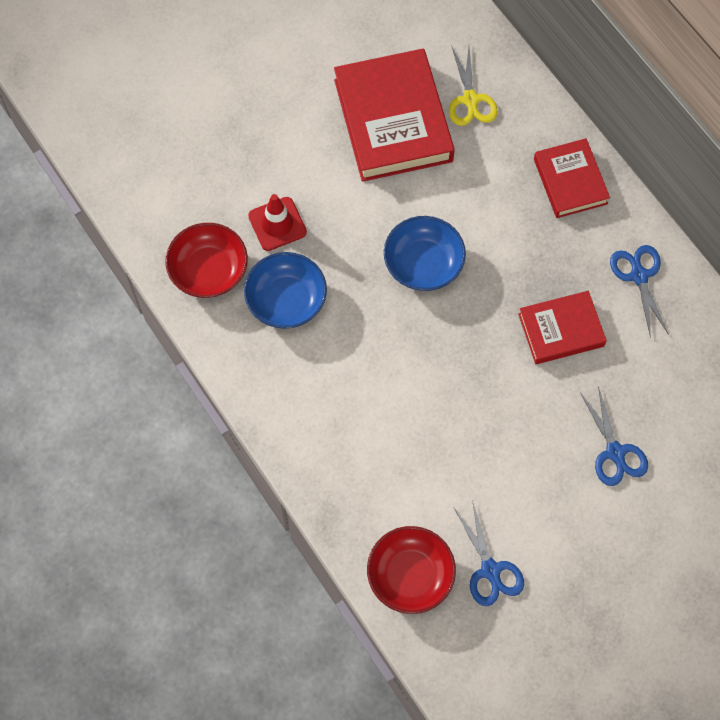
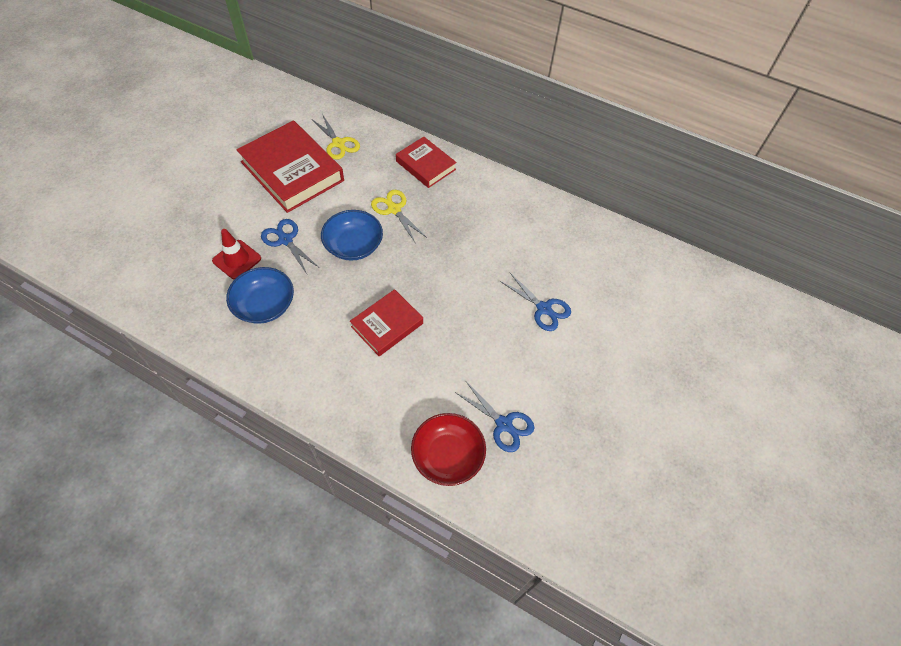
camera: 30 degrees left, 10 degrees down
(209, 270) = (196, 308): red bowl -> none
(497, 232) = (394, 209): none -> yellow scissors
(561, 330) = (466, 250): red book -> red book (387, 325)
(639, 276) = (498, 201): blue scissors -> blue scissors (285, 240)

